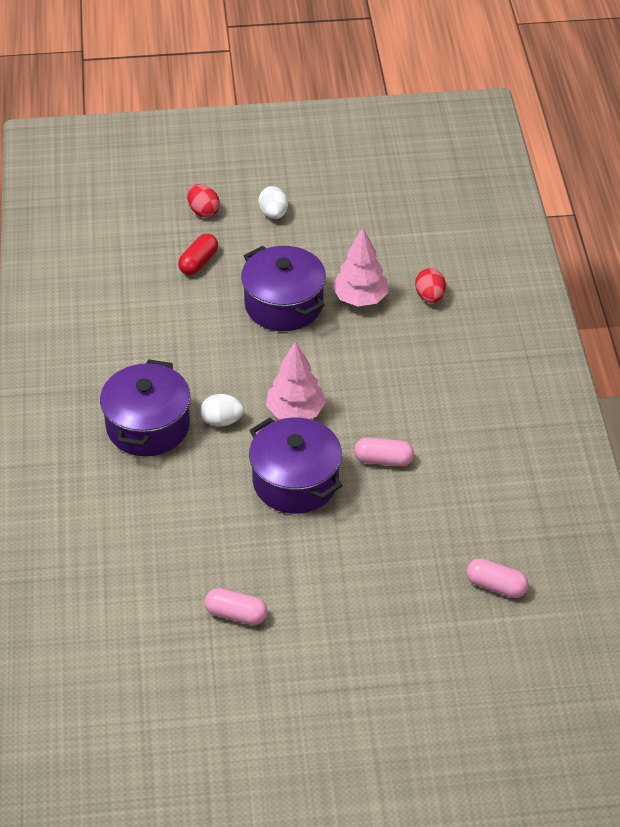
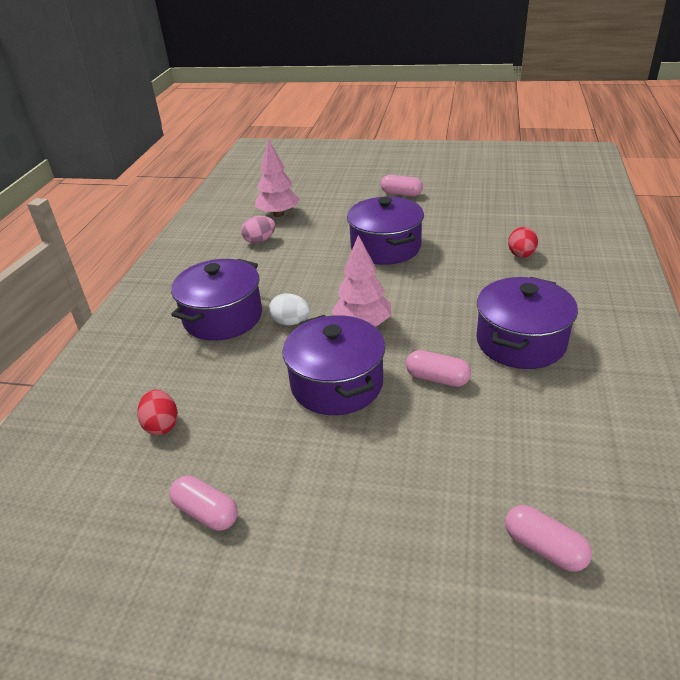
camera: 20 degrees right, 10 degrees down
(134, 313) = (260, 241): none -> pink egg
(198, 262) = (328, 215): red capsule -> none
(203, 211) = (347, 188): red egg -> red egg (162, 425)
(273, 214) = (401, 194): white egg -> pink capsule
(360, 299) = (455, 250): pink tree -> pink tree (278, 214)
(448, 407) = (520, 342): none -> purple pot

